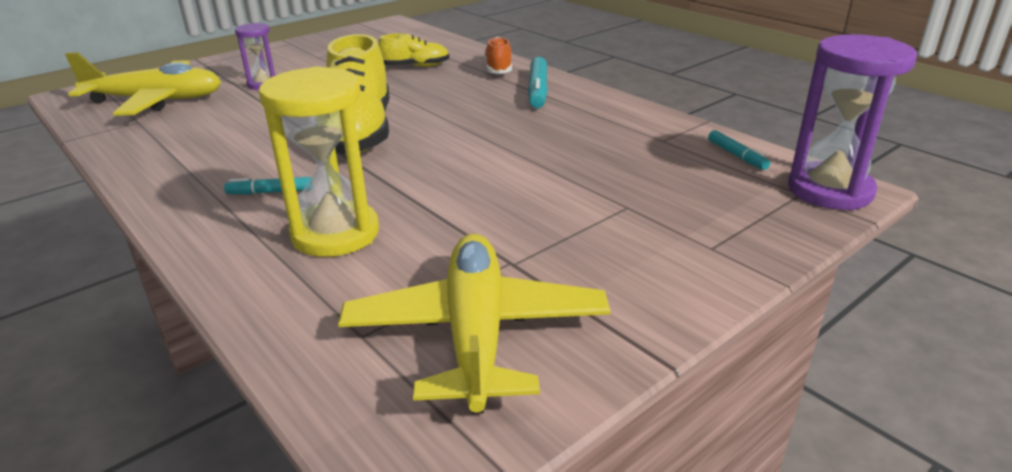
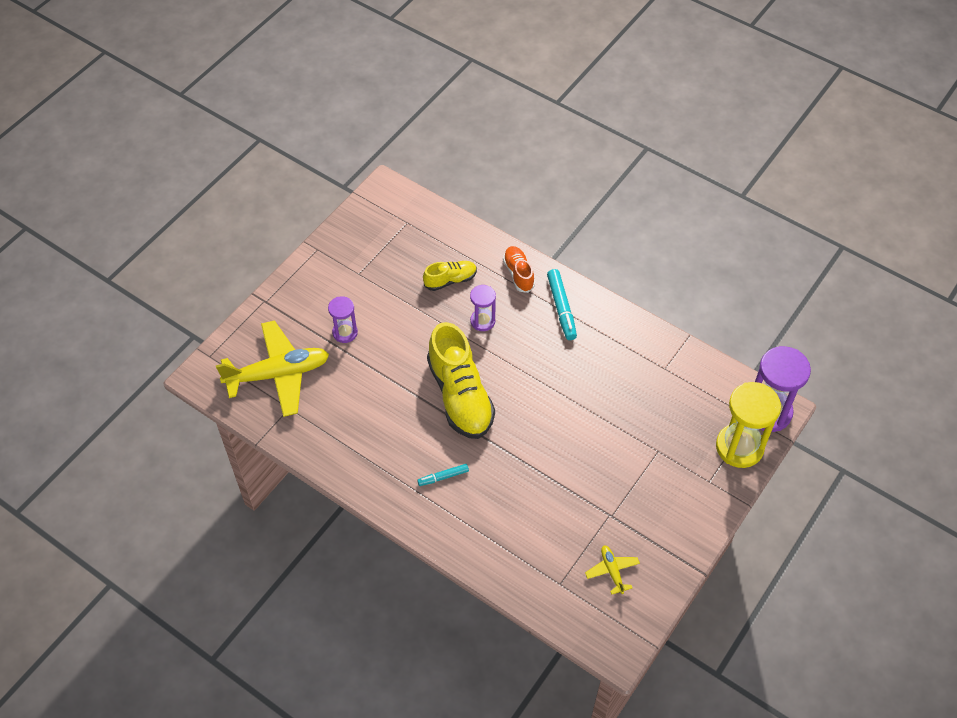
camera: 15 degrees left, 25 degrees up
(335, 234) = (505, 509): yellow hourglass -> yellow hourglass (739, 447)
(432, 90) = (482, 321): none -> purple hourglass
(476, 334) = (612, 571): yellow plane -> yellow plane, size x0.45
(736, 156) = (712, 380): turquoise marker -> none

